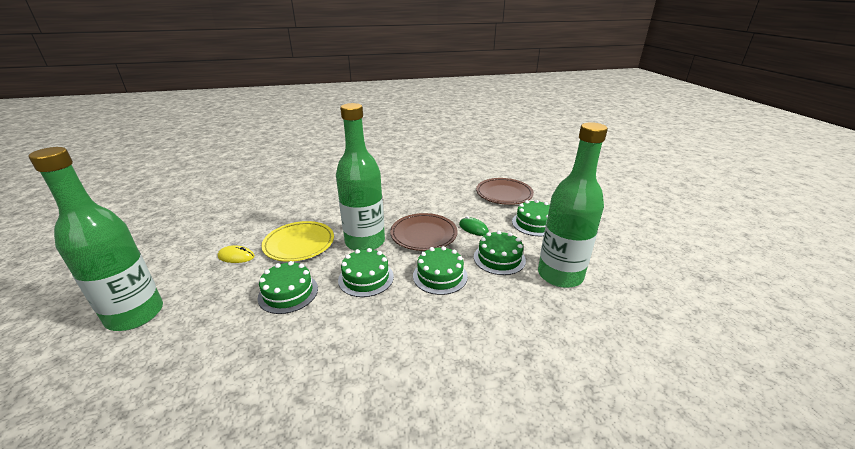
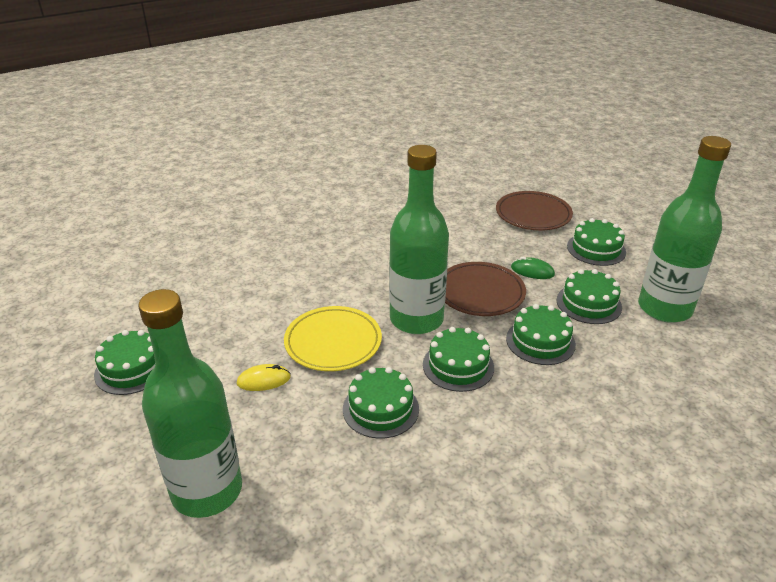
camera: 20 degrees left, 5 degrees up
(174, 232) = (132, 369): none -> green cake

